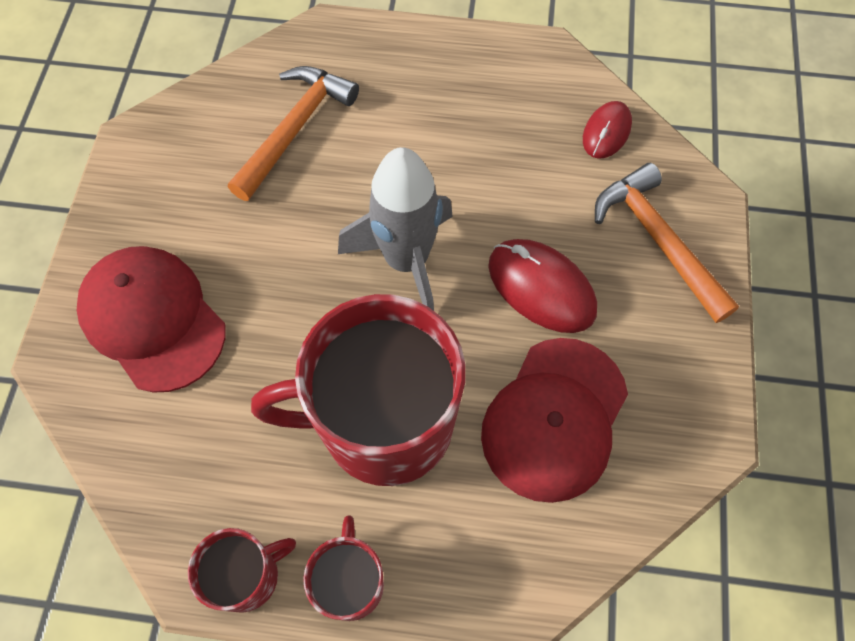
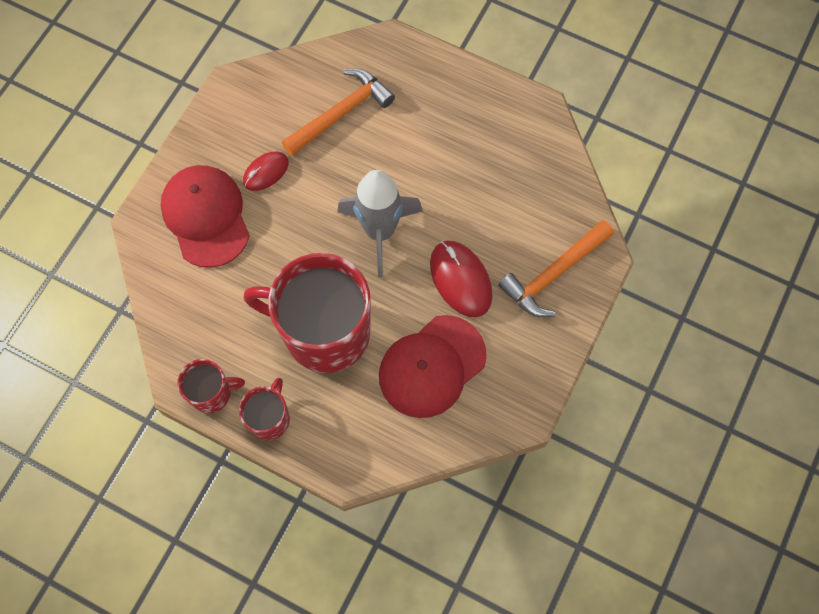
camera: 20 degrees right, 5 degrees up
(606, 132) = (555, 184): red mouse -> red mouse (266, 172)
(658, 241) = (553, 274): orange hammer -> orange hammer turned 120 degrees counterclockwise

